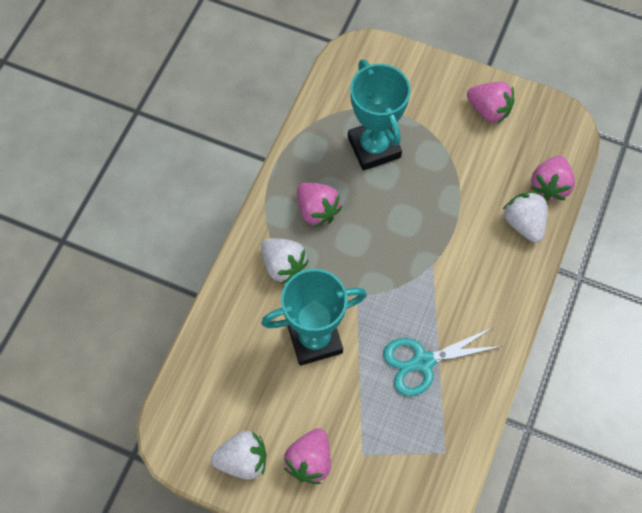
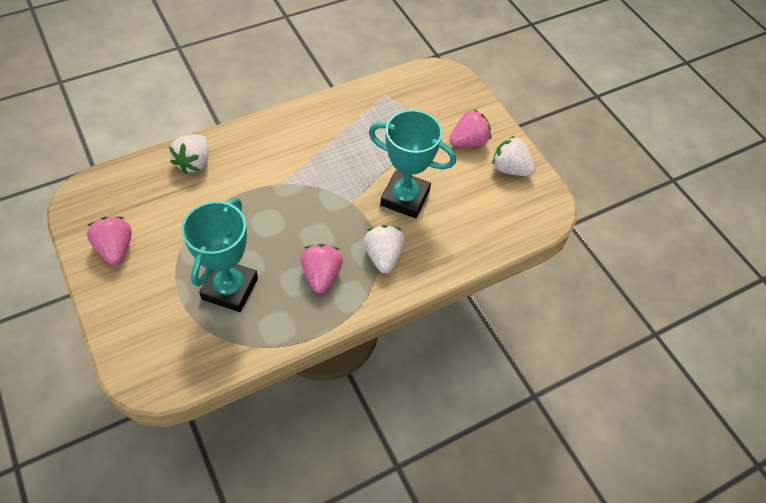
camera: 145 degrees left, 10 degrees down
(423, 362) = (349, 139): turquoise scissors -> none
(549, 186) = (147, 170): pink strawberry -> none

